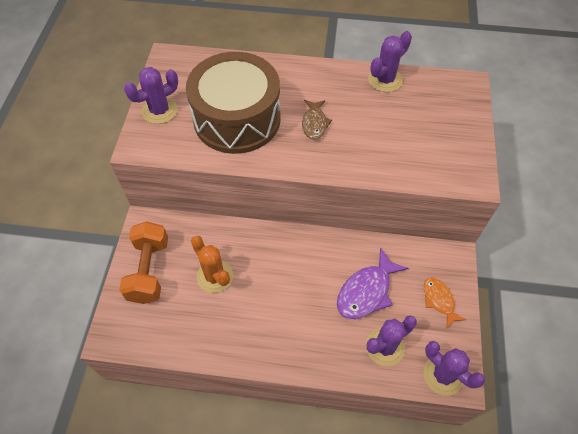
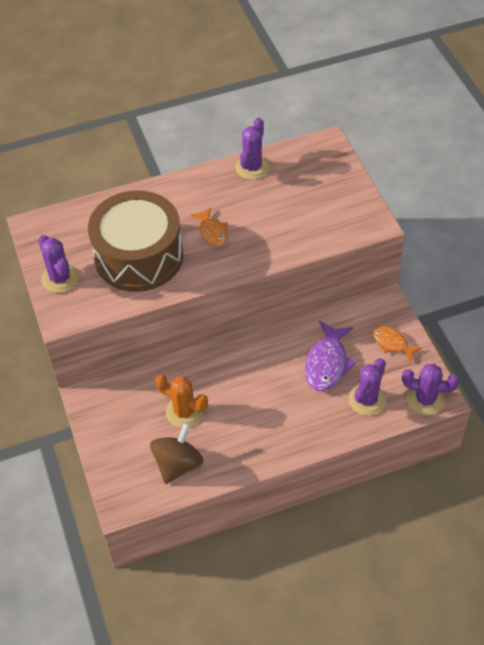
camera: 25 degrees left, 5 degrees down
(149, 270) = (118, 435): orange dumbbell -> none
(159, 111) = (60, 278): purple cactus -> purple cactus turned 60 degrees counterclockwise
(180, 323) = (178, 464): none -> brown spinning top
(314, 123) = (212, 232): brown fish -> orange fish

